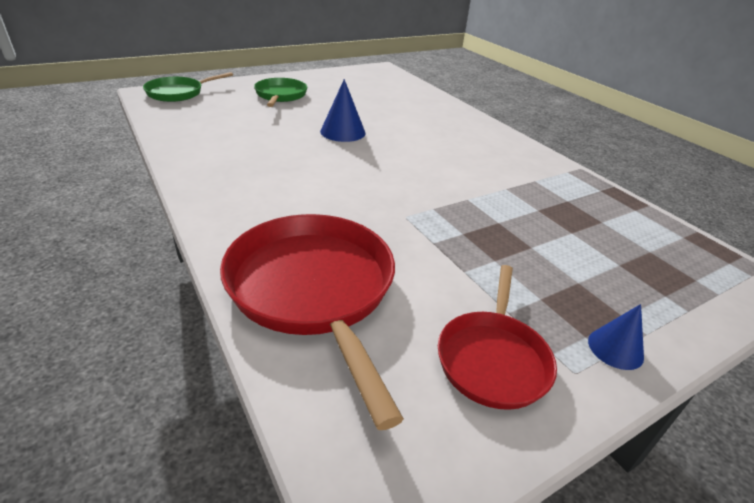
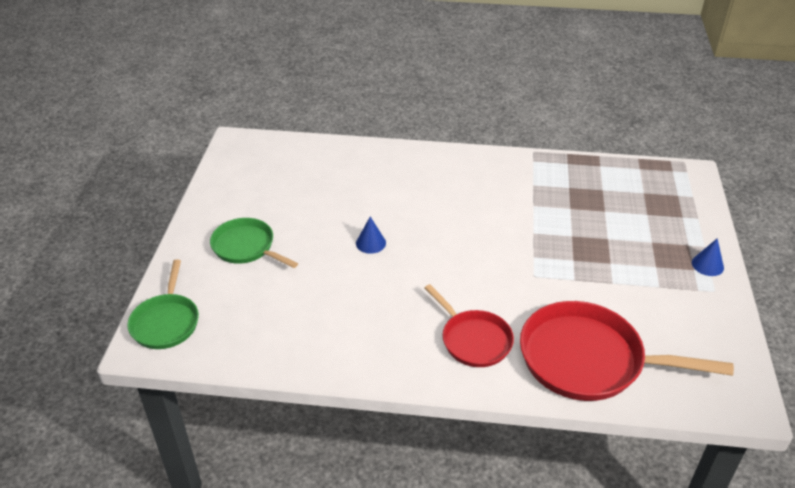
camera: 50 degrees left, 5 degrees up
(343, 132) = (371, 243): blue cone -> blue cone, size x0.65
(493, 358) = (689, 314): red pan -> red pan (473, 340)

